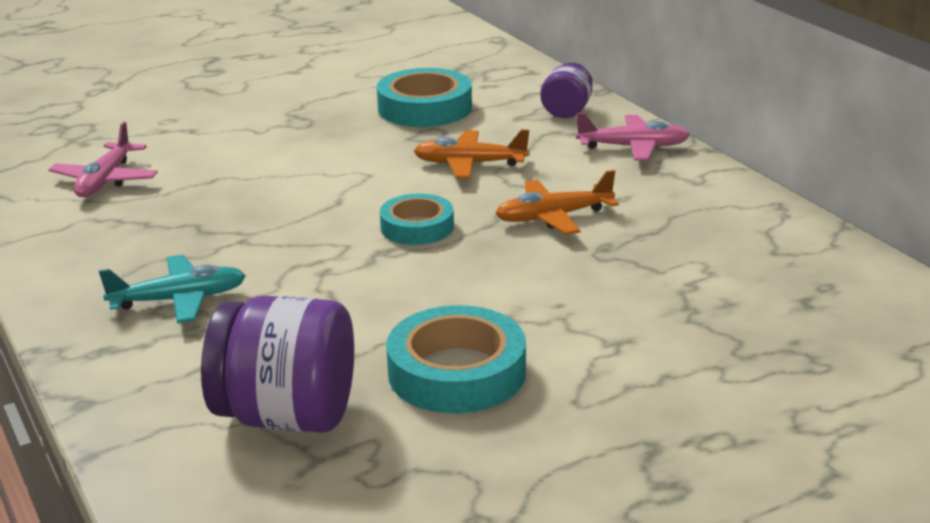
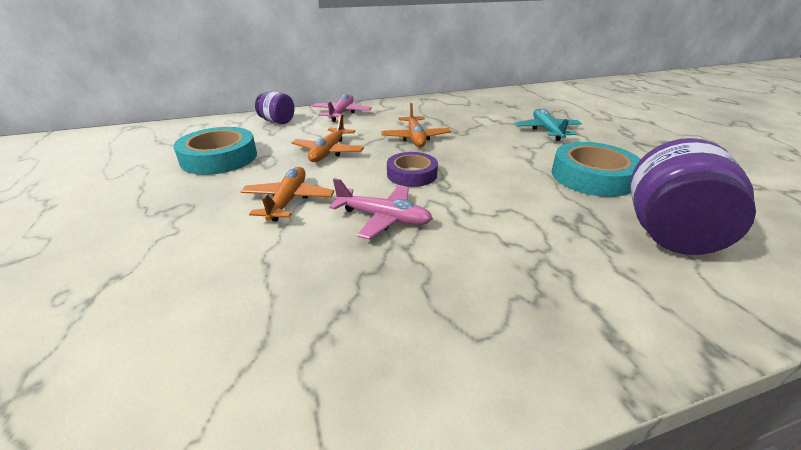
camera: 80 degrees left, 5 degrees up
(105, 180) = (195, 353): pink plane -> pink plane (383, 218)
(179, 300) = (512, 284): turquoise plane -> turquoise plane (547, 130)
(327, 166) = (288, 200): none -> orange plane
(417, 227) = (412, 174): turquoise tape -> purple tape

